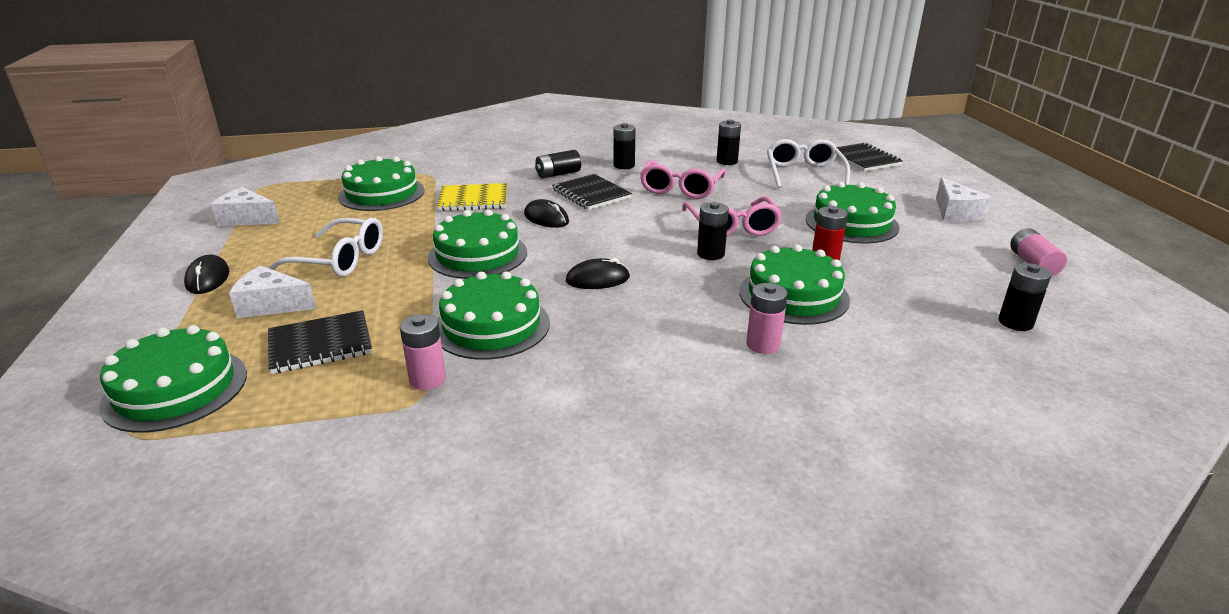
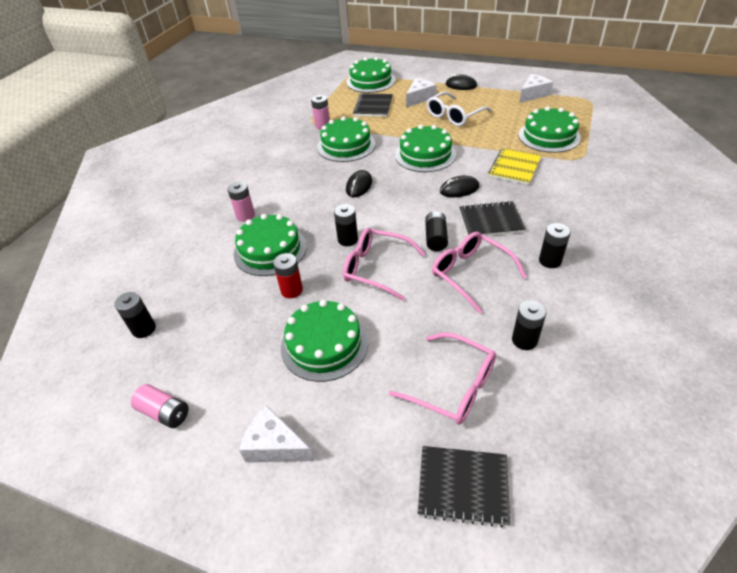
camera: 125 degrees right, 15 degrees up
(558, 174) = (547, 217): black battery -> black battery (435, 238)
(804, 173) = (453, 386): white glasses -> pink glasses

